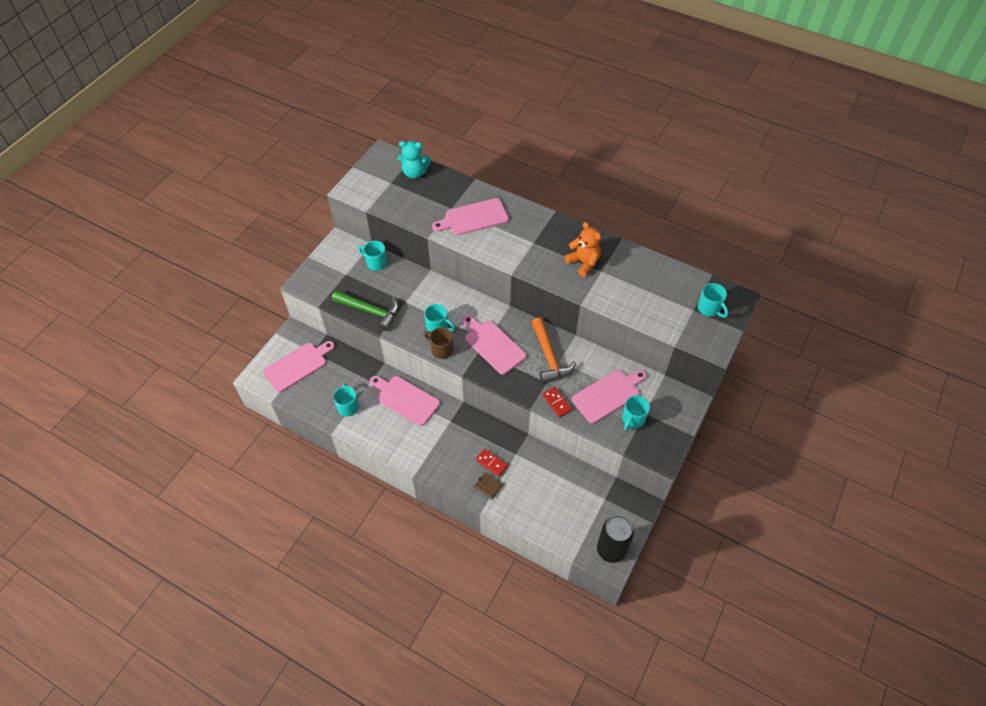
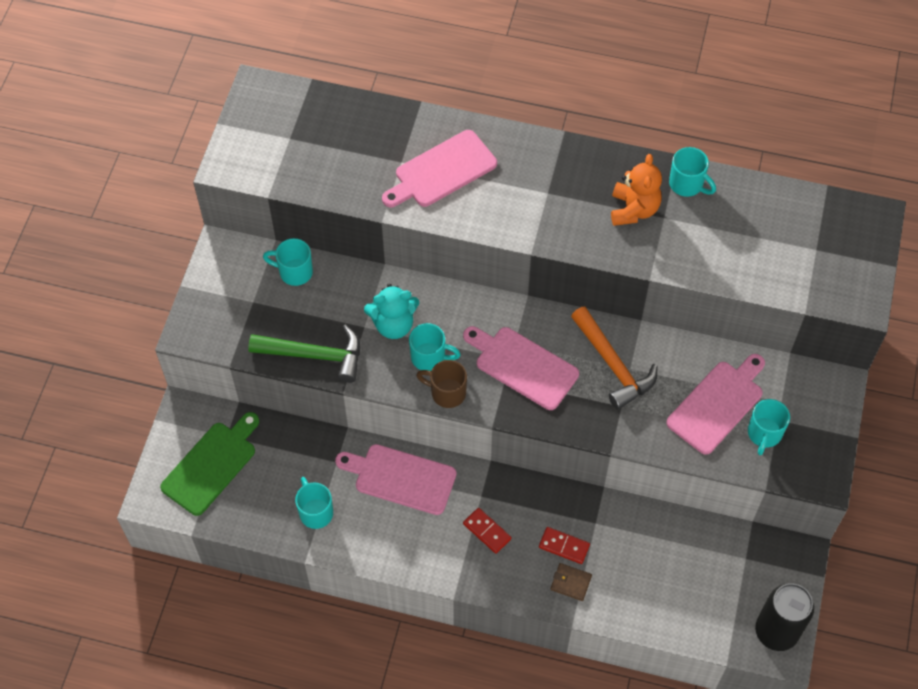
camera: 15 degrees left, 5 degrees up
(297, 365) = (211, 465): pink cutting board -> green cutting board
(414, 173) = (321, 112): turquoise teddy bear -> turquoise teddy bear (393, 324)
(557, 402) = (646, 435): red domino -> red domino (487, 531)
(583, 263) = (633, 209): orange teddy bear -> orange teddy bear turned 60 degrees clockwise
(709, 309) = (838, 242): turquoise mug -> turquoise mug (687, 184)

